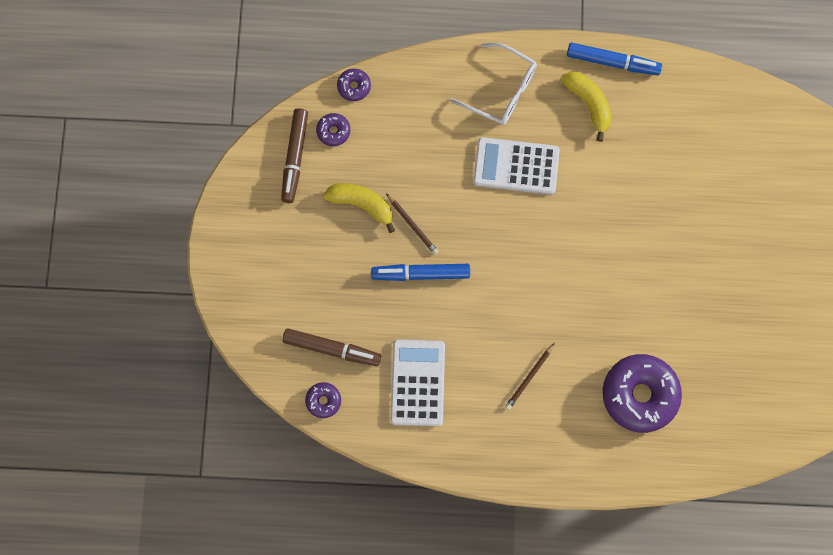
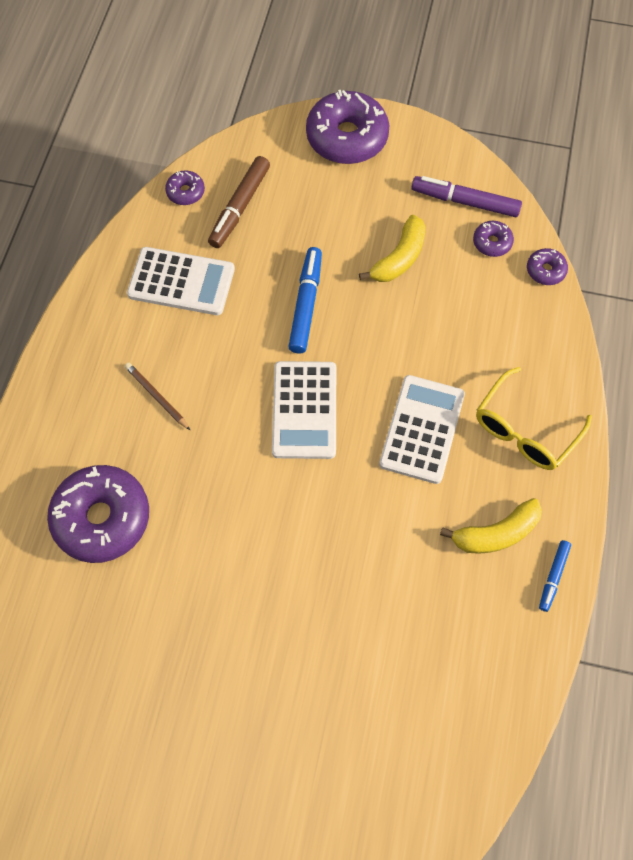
camera: 100 degrees right, 10 degrees down
(240, 268) = (347, 137): none -> purple donut
(295, 157) = (465, 202): brown marker -> purple marker
(412, 225) = (365, 305): brown pencil -> none
(501, 91) = (524, 430): white glasses -> yellow glasses
(517, 258) = (304, 410): none -> white calculator
(612, 62) = (553, 577): blue marker -> blue marker, size x0.57

